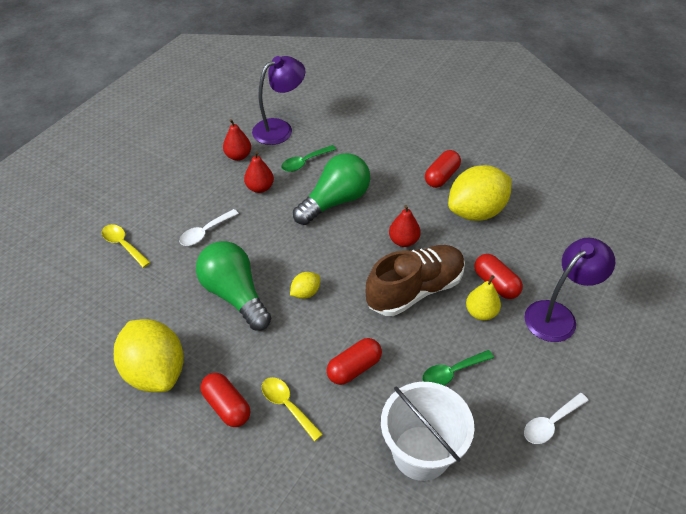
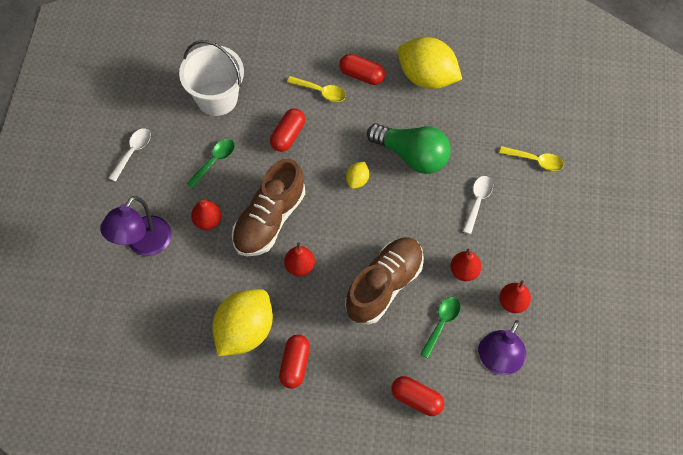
camera: 155 degrees right, 15 degrees up
(335, 201) = (384, 285): green light bulb -> brown shoe
(481, 312) = (207, 221): yellow pear -> red pear
(496, 283) = (203, 254): red capsule -> red capsule (416, 399)

